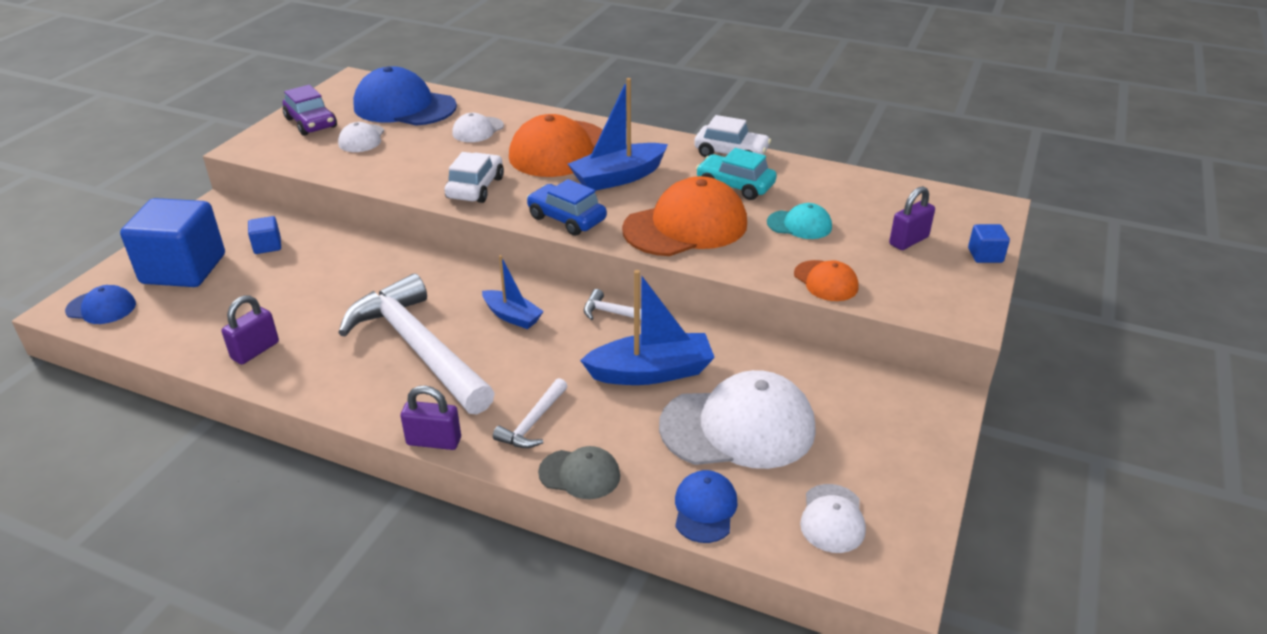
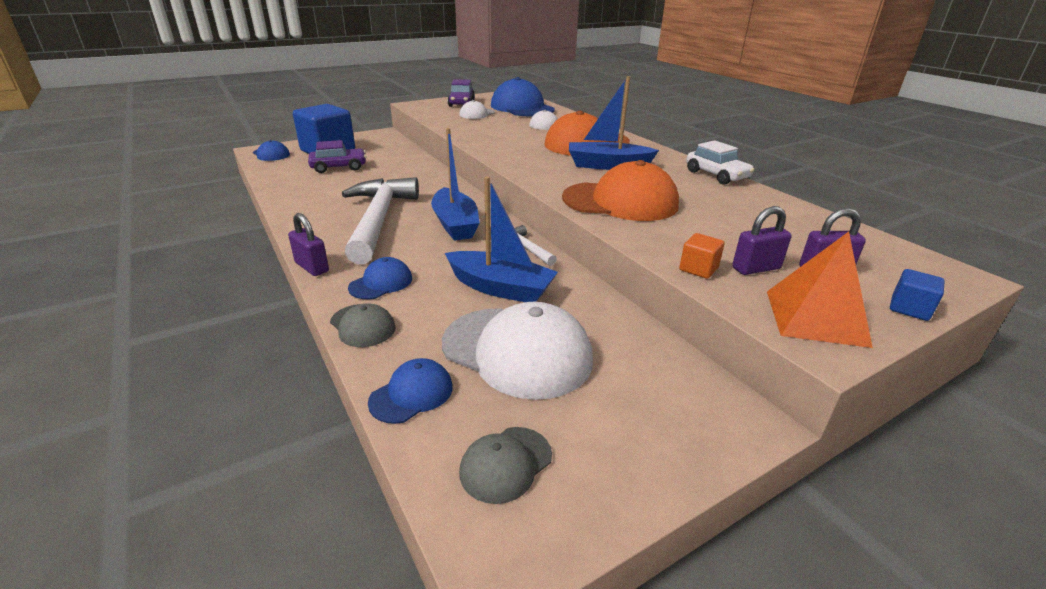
camera: 35 degrees right, 5 degrees down
(245, 291) = (339, 167): none -> purple car
(255, 350) = (301, 192): purple padlock -> purple padlock (756, 268)
(267, 246) = (379, 153): blue cube -> none
(475, 188) = (505, 147): white car -> none
(512, 316) = (455, 224): blue boat -> blue boat, size x1.67
(533, 422) = (381, 283): white hammer -> blue cap
(566, 219) = (539, 174): blue car -> none
(735, 186) = (694, 192): turquoise car -> none
(799, 225) = (722, 228): turquoise cap -> none
(826, 281) = (698, 269): orange cap -> orange cube
(832, 518) = (506, 464): white cap -> grey cap
(940, 292) = (816, 317): none -> orange pyramid

